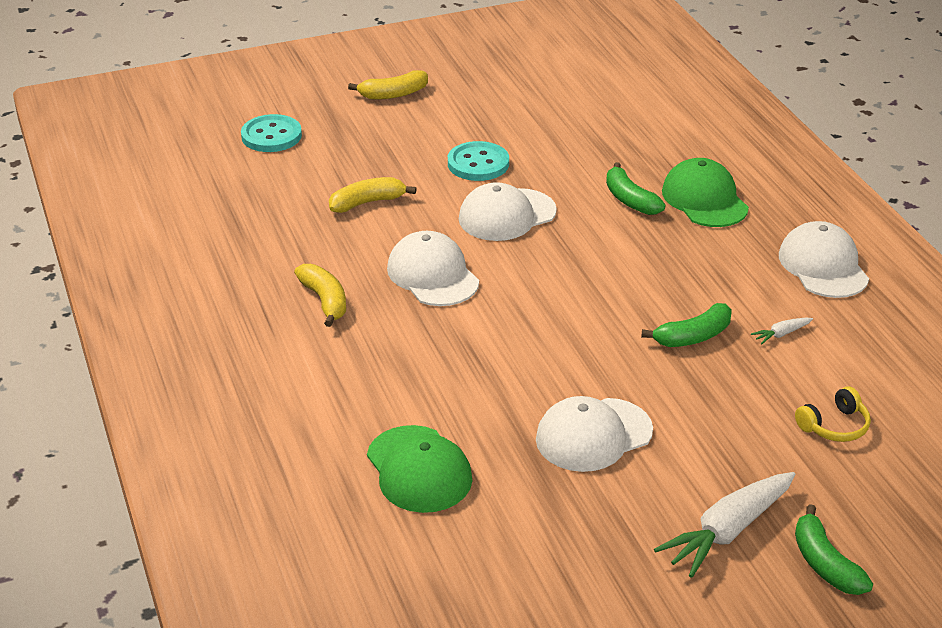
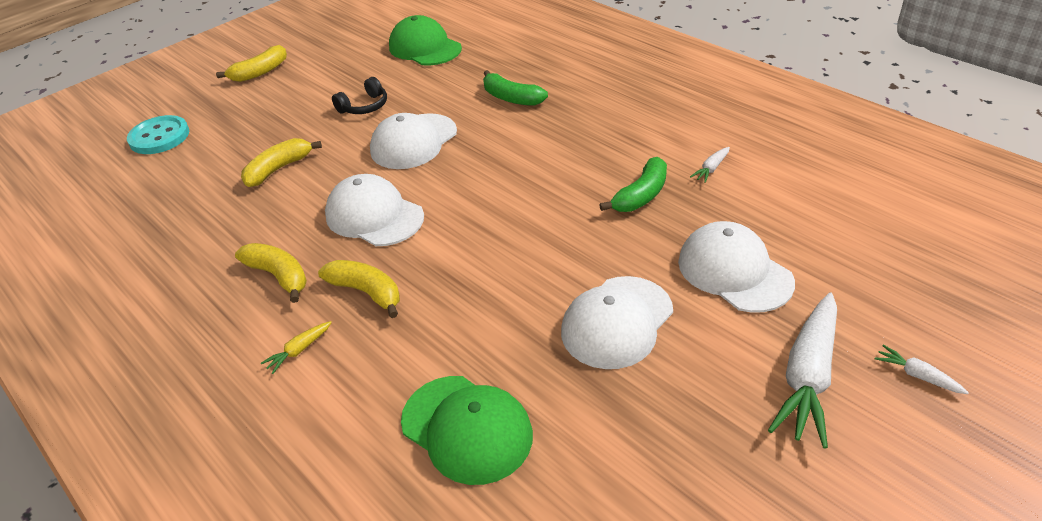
camera: 20 degrees left, 5 degrees up
(314, 367) = (299, 350): none -> yellow carrot
(392, 339) = (366, 292): none -> yellow banana
(478, 164) = (364, 106): turquoise button -> black headphones
(704, 199) = (571, 80): green cap -> green cap (425, 48)
(823, 266) = (701, 103): white cap -> white cap (734, 271)
(825, 563) = (917, 375): green banana -> white carrot
(834, 426) = (816, 235): yellow headphones -> none

